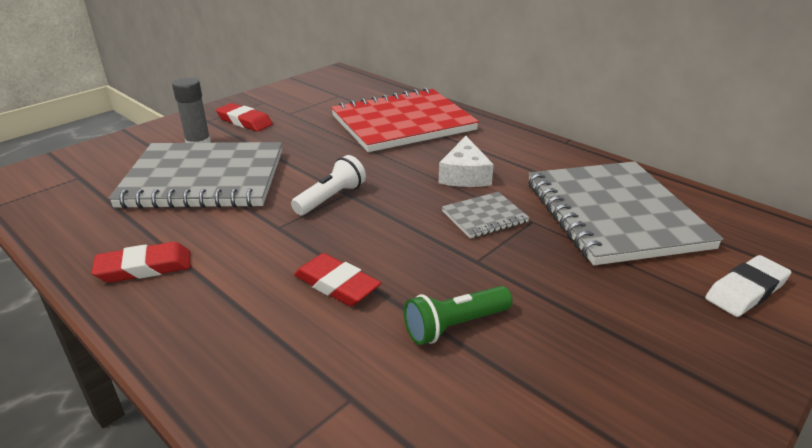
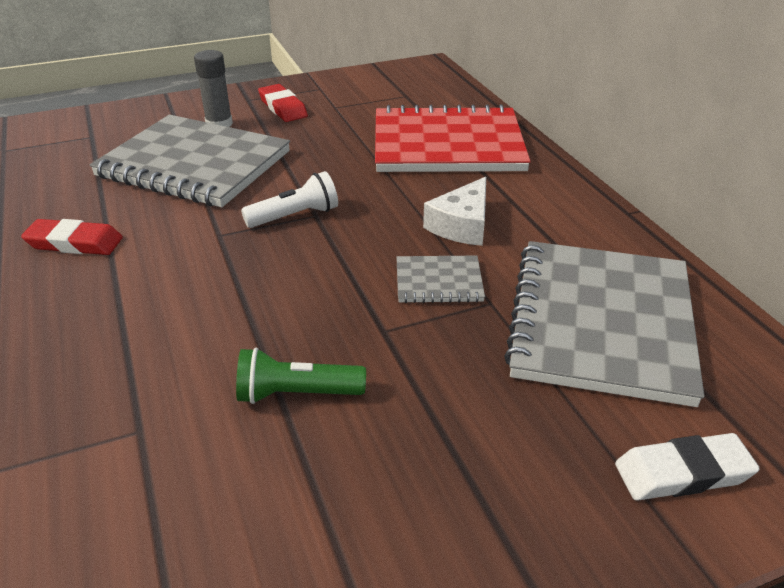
camera: 25 degrees right, 5 degrees up
(336, 285) = (221, 312): red eraser -> none

